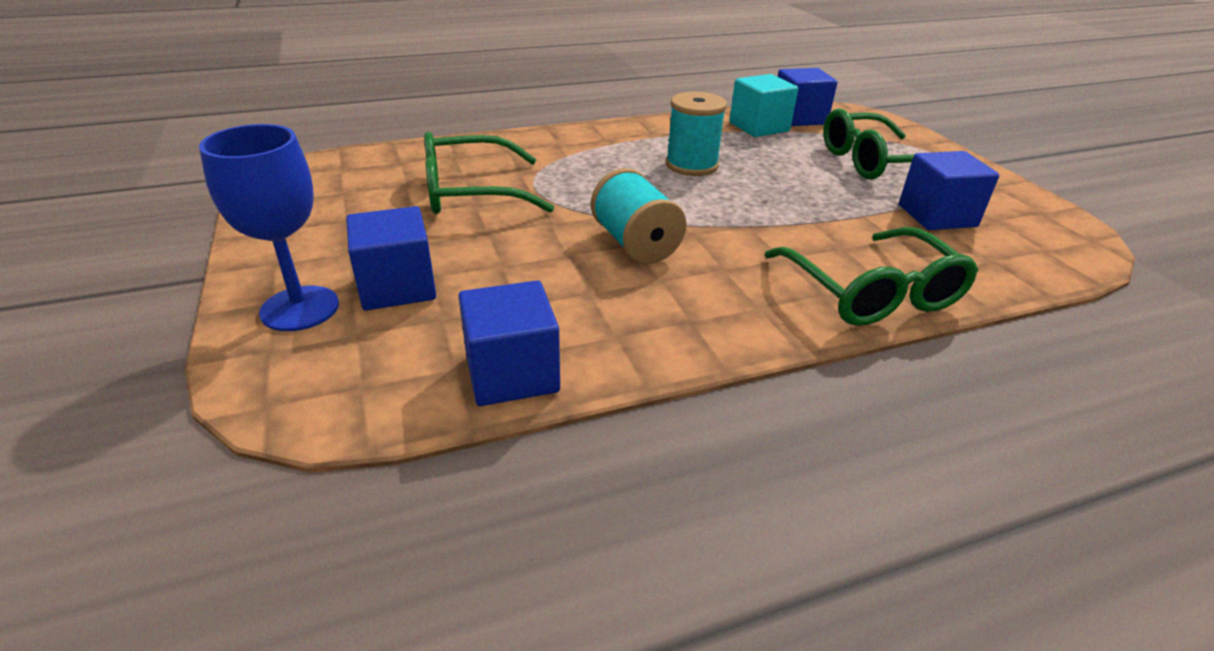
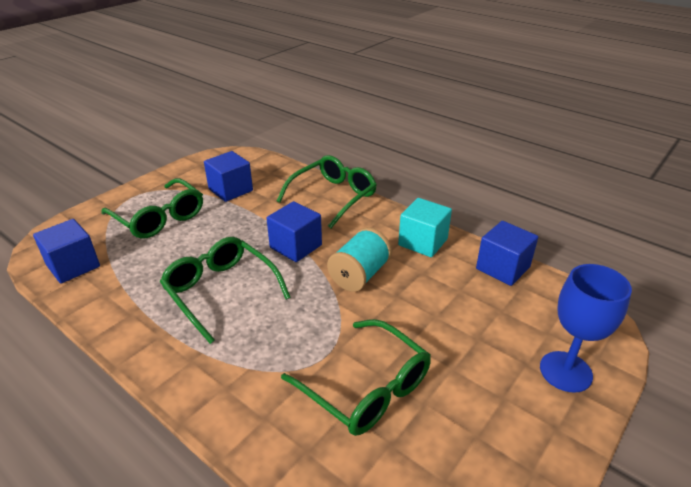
camera: 120 degrees left, 0 degrees up
(397, 287) = (502, 345): blue cube -> blue cube (296, 246)
(691, 165) = (220, 291): turquoise spool -> green glasses
(759, 127) = (109, 281): turquoise cube -> turquoise cube (423, 242)

